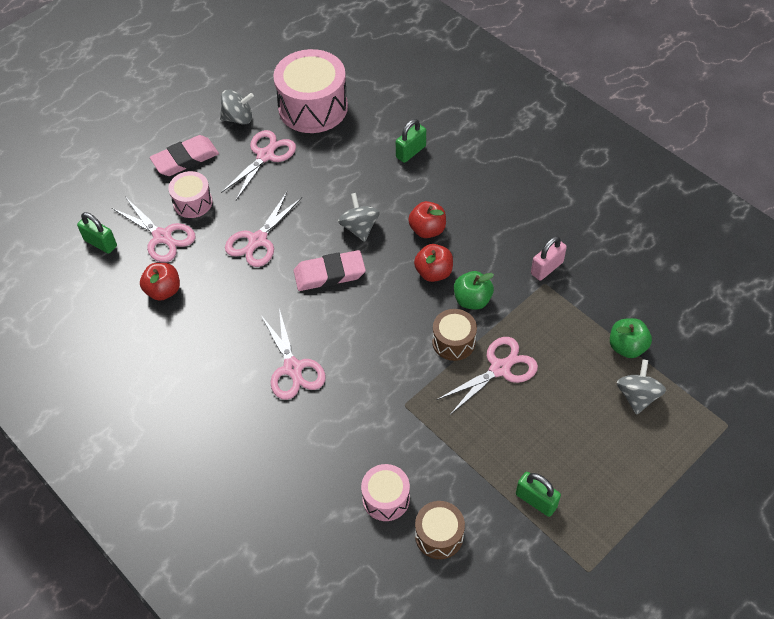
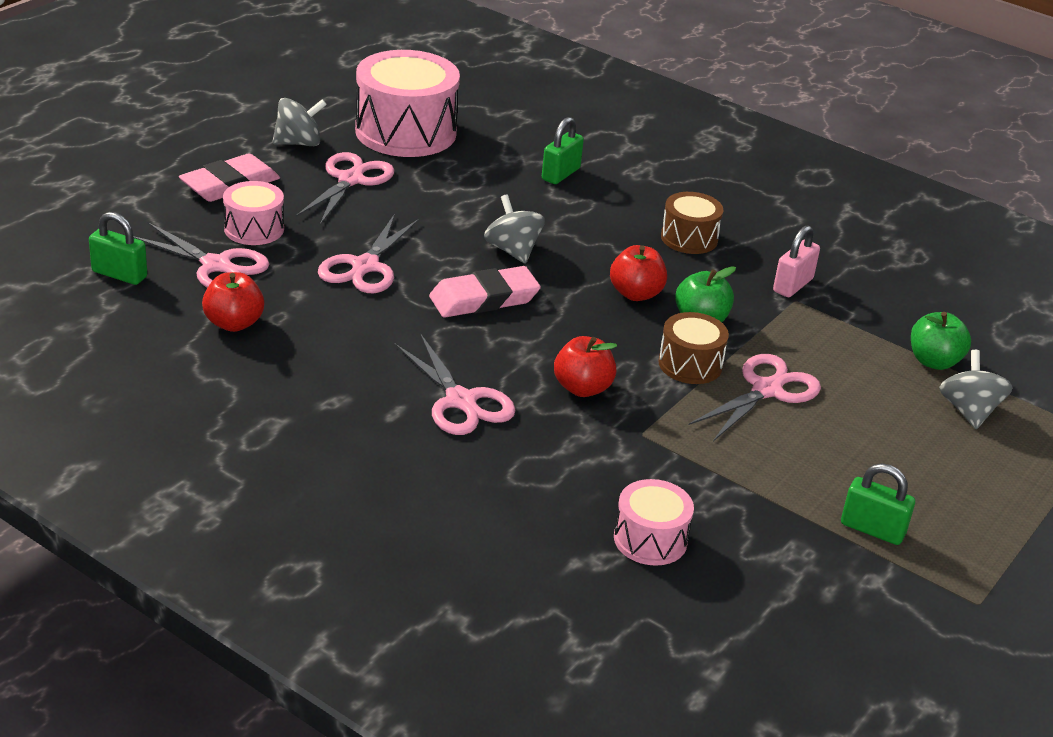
camera: 15 degrees left, 20 degrees down
(427, 230) = (611, 251): red apple -> red apple (582, 388)
(439, 535) = (745, 577): brown drum -> brown drum (689, 238)

